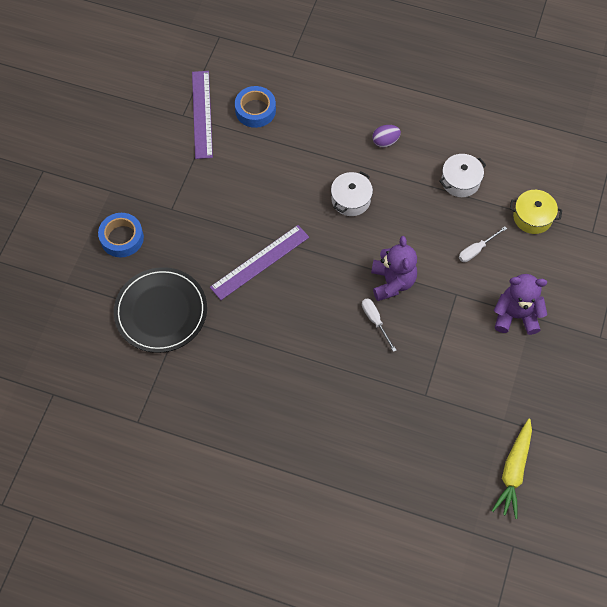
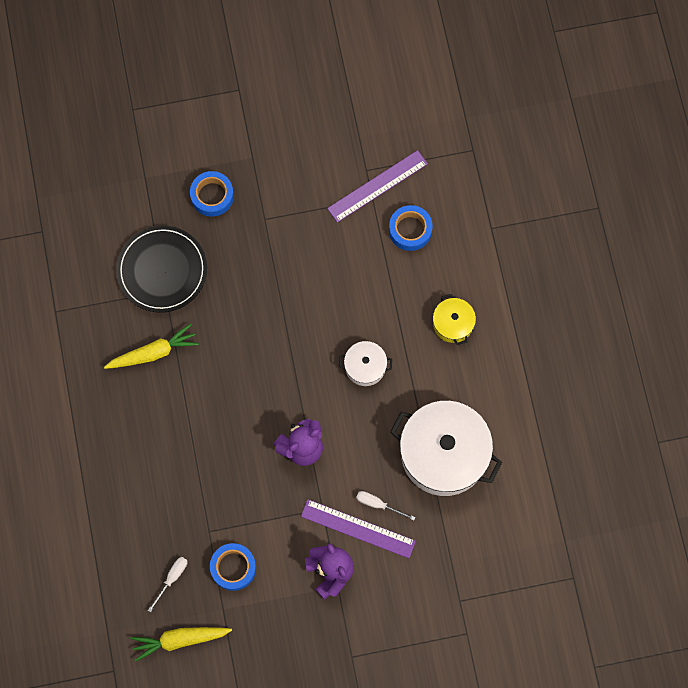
camera: 60 degrees right, 10 degrees up
(232, 357) = (154, 352): none -> yellow carrot
(260, 262) = (256, 323): purple ruler -> purple ruler (358, 528)
(375, 321) = (255, 452): white screwdriver -> white screwdriver (172, 578)
(385, 141) = (446, 364): purple egg -> none
(460, 181) = (444, 454): white pot -> white pot, size x2.09
(470, 392) = (233, 567): none -> blue tape
(532, 217) = (443, 538): yellow pot -> yellow pot (453, 323)

